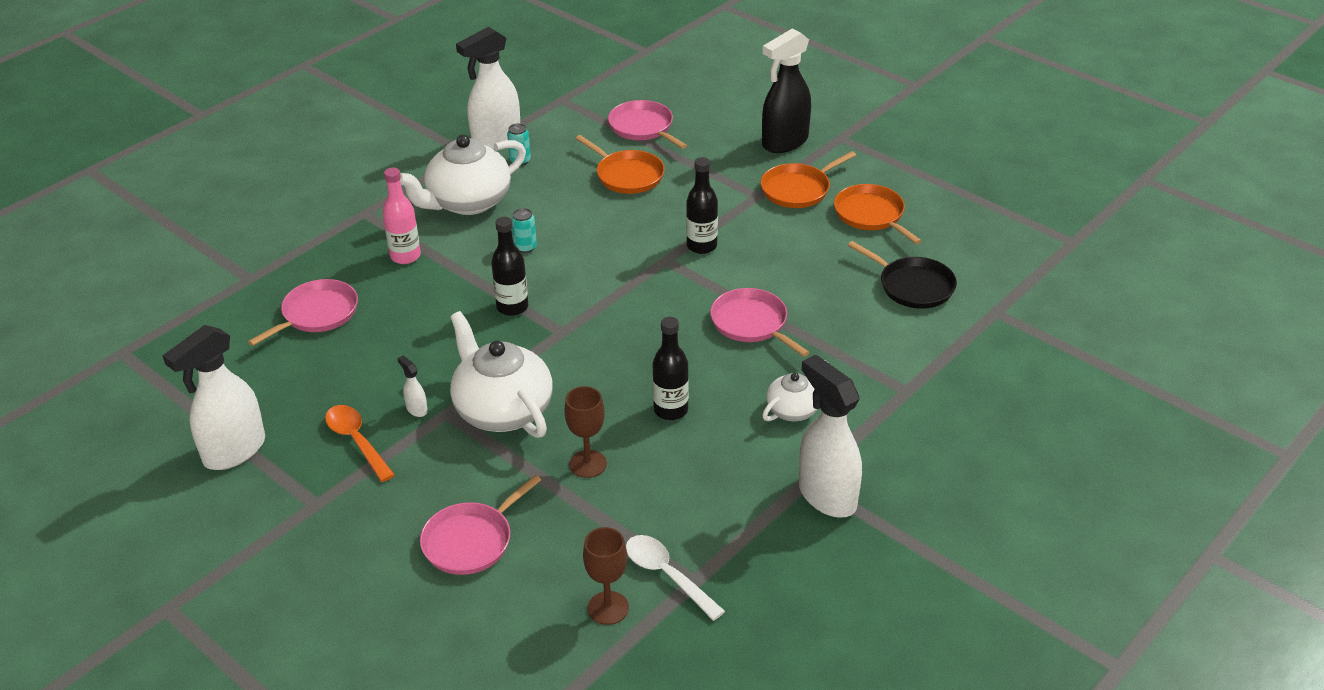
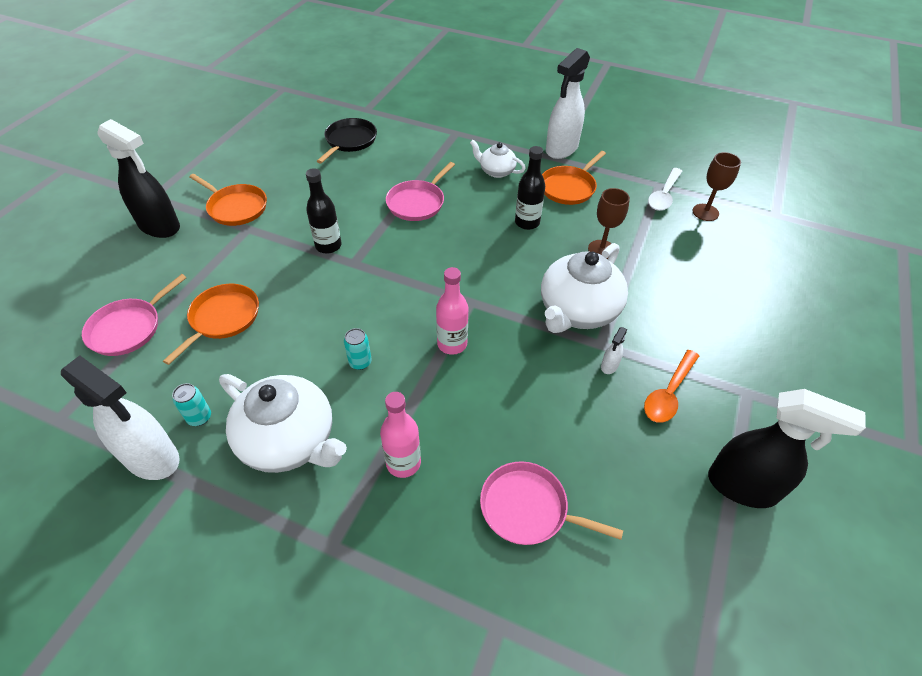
camera: 110 degrees left, 10 degrees up
(234, 451) = (743, 486): white spray bottle -> black spray bottle
(471, 541) = (707, 287): pink pan -> none
(512, 307) = (452, 344): black bottle -> pink bottle
(871, 215) = (267, 167): orange pan -> orange pan (569, 187)

